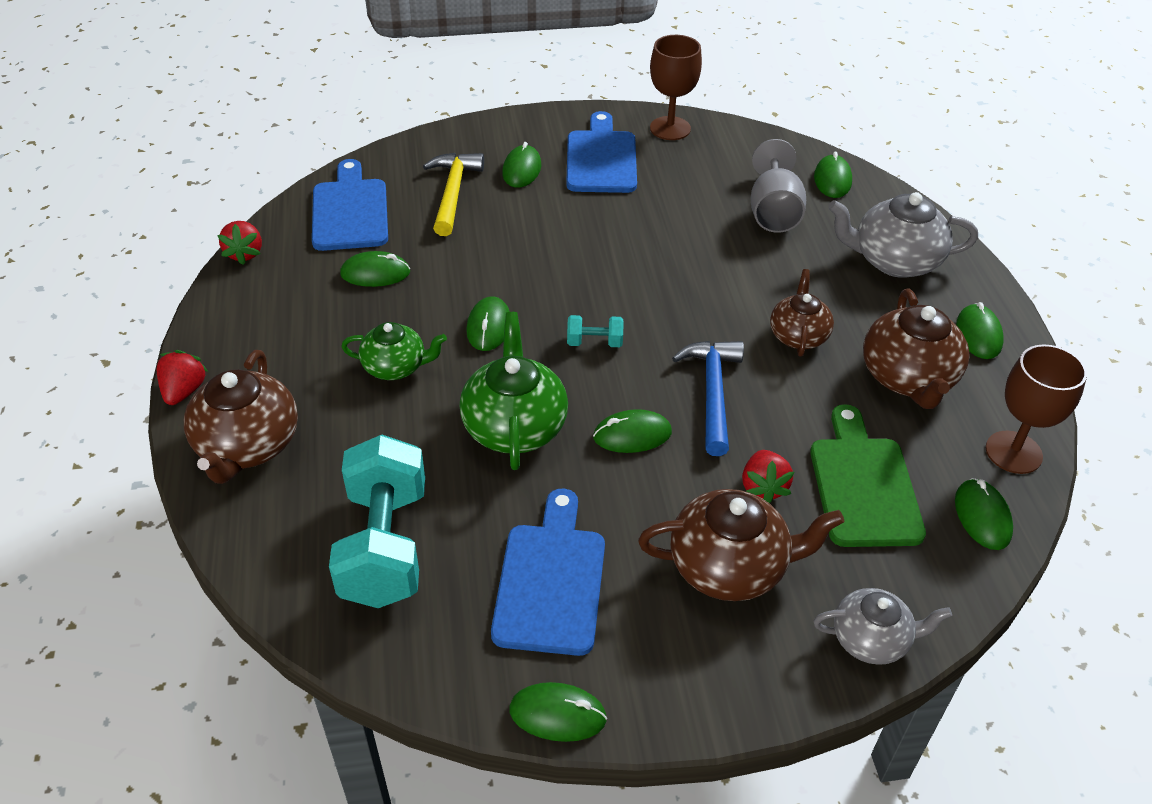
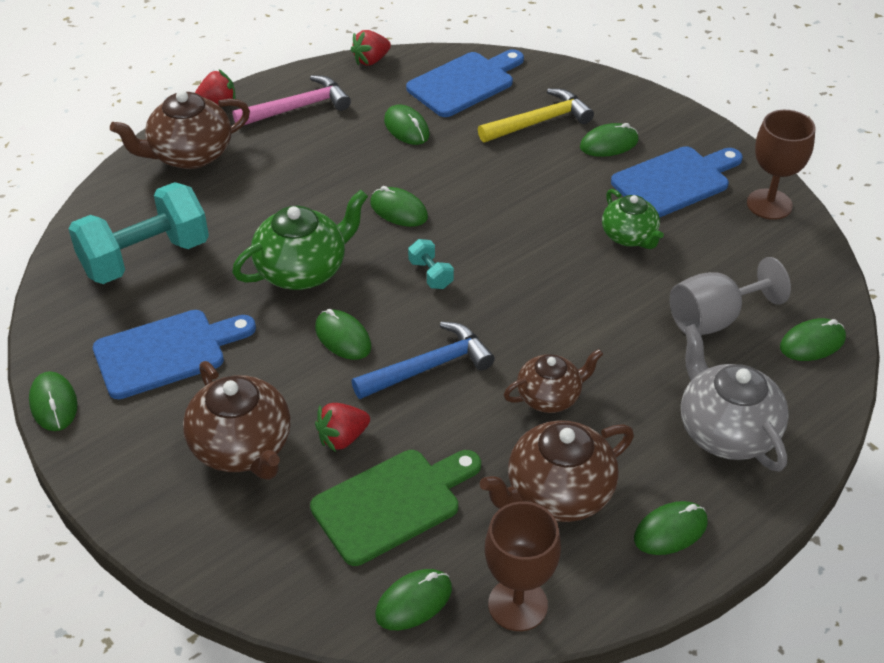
camera: 60 degrees right, 0 degrees up
(261, 333) = (298, 108): none -> pink hammer
(395, 367) = (316, 184): green teapot -> green teapot (629, 236)
(489, 327) = (398, 210): green mouse -> green mouse turned 60 degrees clockwise
(871, 640) = (222, 562): grey teapot -> none

